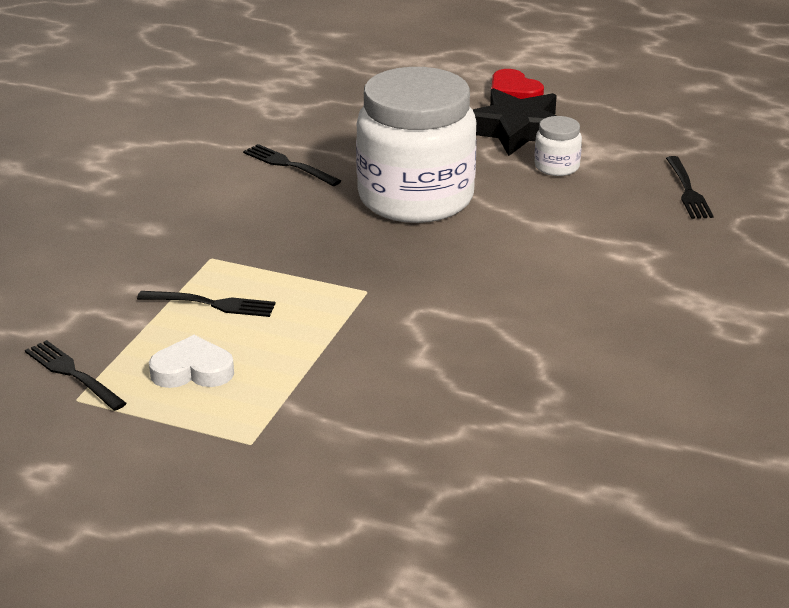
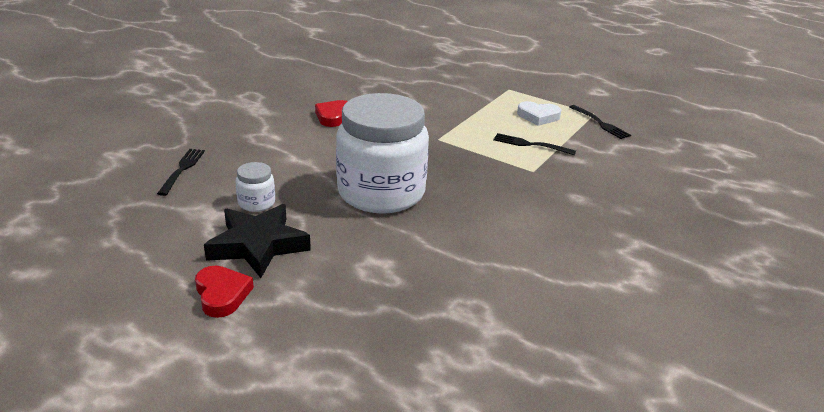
camera: 170 degrees left, 0 degrees up
(288, 165) = (472, 238): black fork -> none
(560, 308) = (333, 116): none -> red heart

